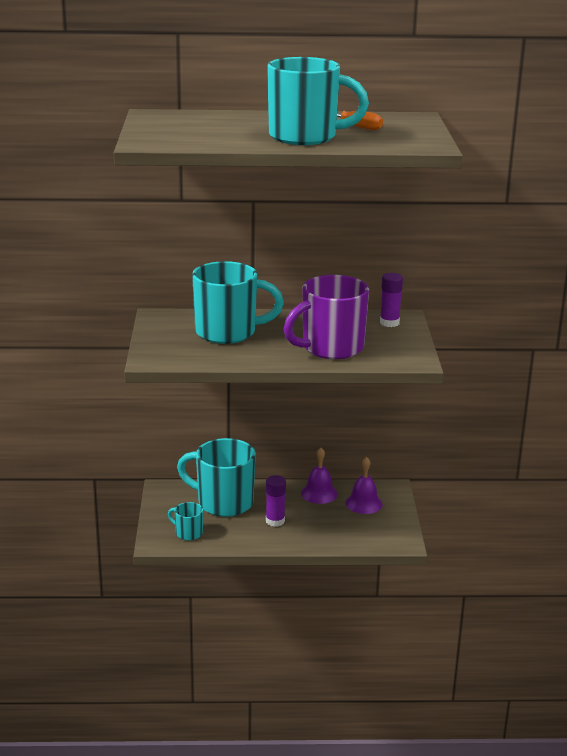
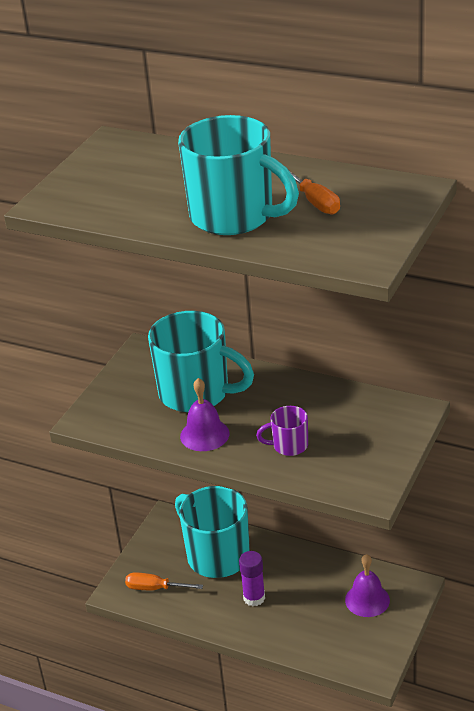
camera: 30 degrees right, 10 degrees up
(188, 533) = (155, 588): turquoise mug -> orange screwdriver
(319, 493) = (326, 571): purple bell -> purple bell (204, 434)
(330, 348) = (289, 446): purple mug -> purple mug, size x0.47
(389, 323) = (390, 417): purple glue stick -> none

